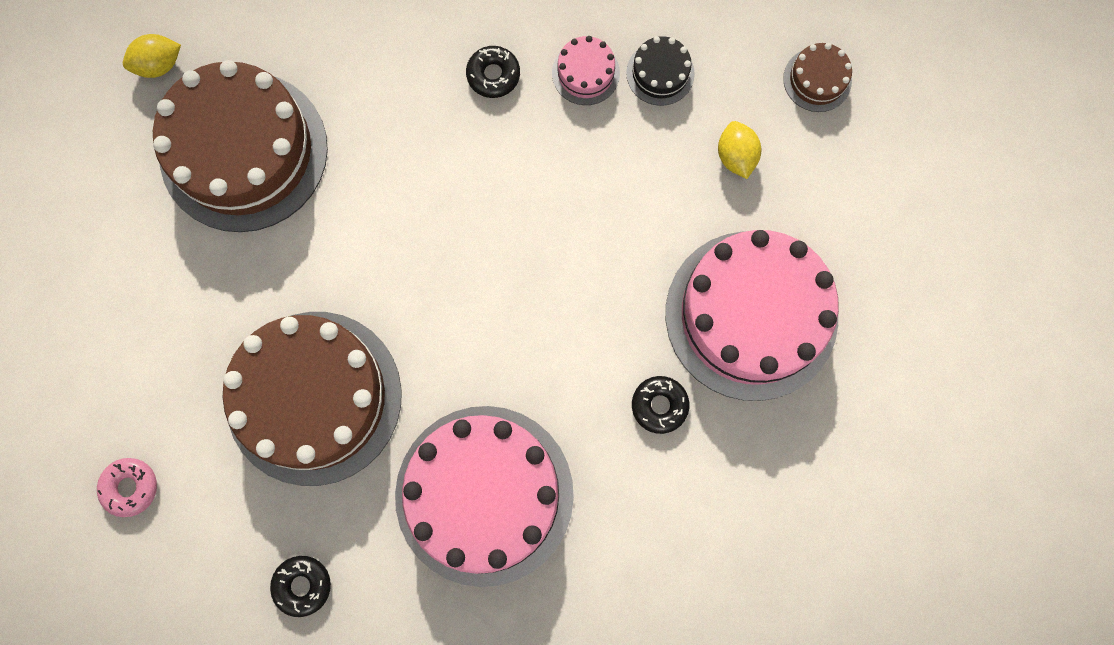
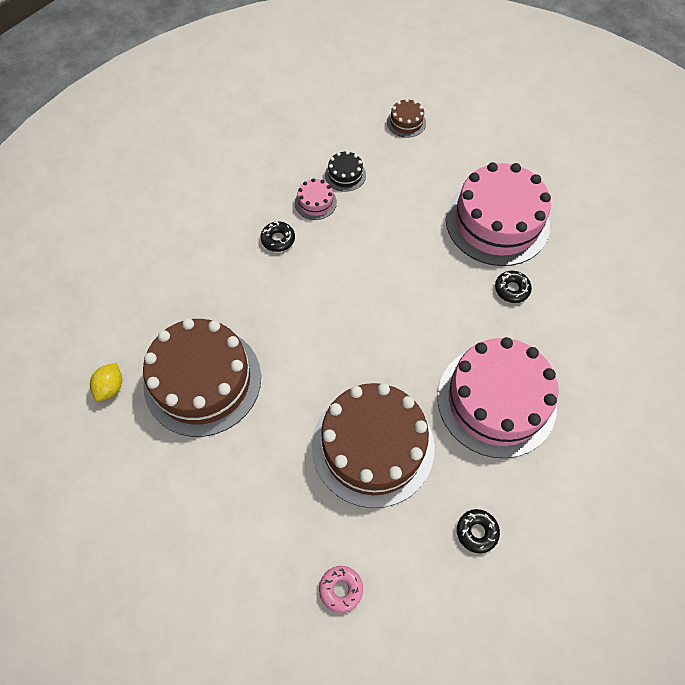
camera: 50 degrees left, 15 degrees down
(736, 156) = (414, 175): yellow lemon -> none

